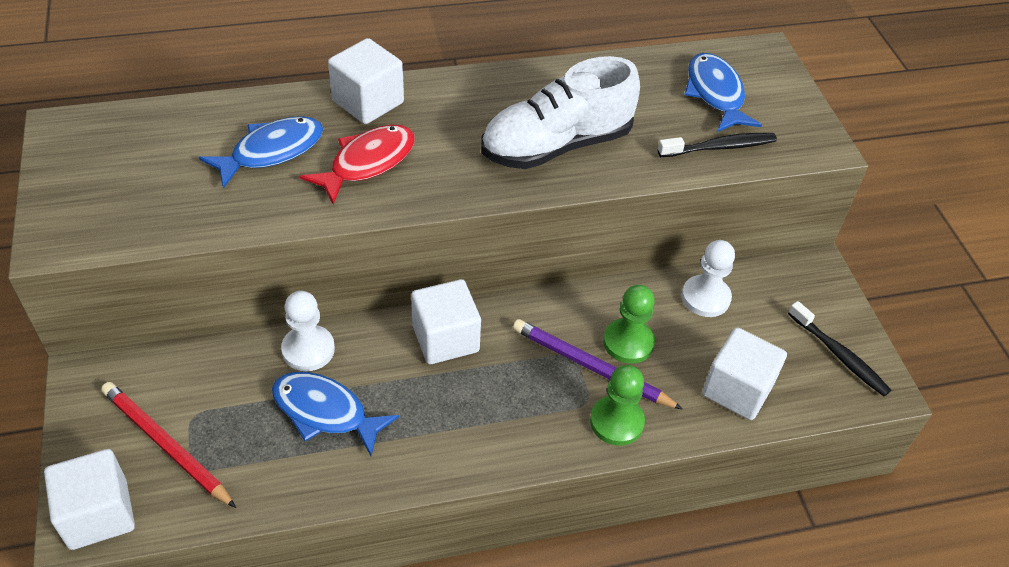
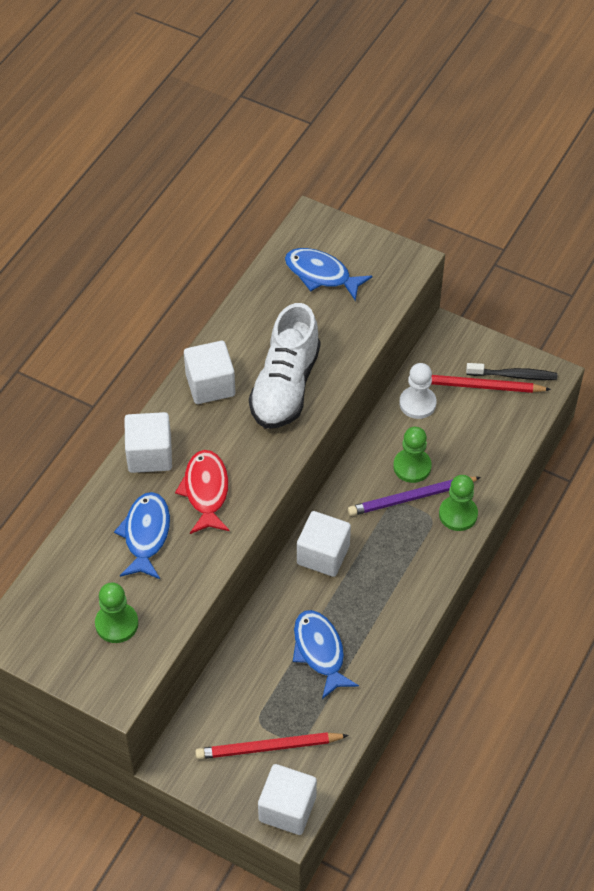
camera: 45 degrees left, 5 degrees up
(143, 192) = (116, 624): none -> green pawn
(308, 349) = (264, 631): white pawn -> none
(325, 412) = (320, 651): blue fish -> blue fish turned 90 degrees clockwise
(720, 147) = (365, 309): black toothbrush -> none
(737, 389) = (490, 441): white cube -> white cube (210, 385)
(789, 335) = (480, 386): none -> red pencil

